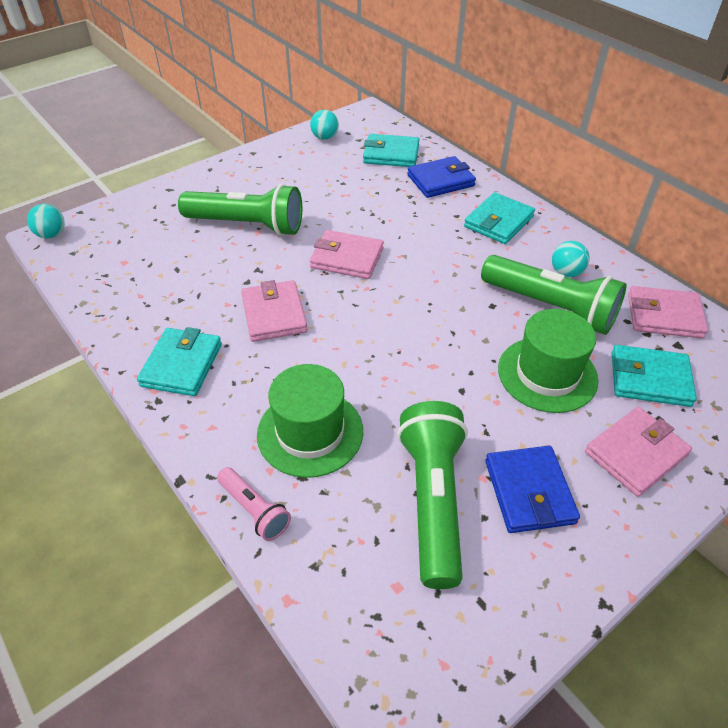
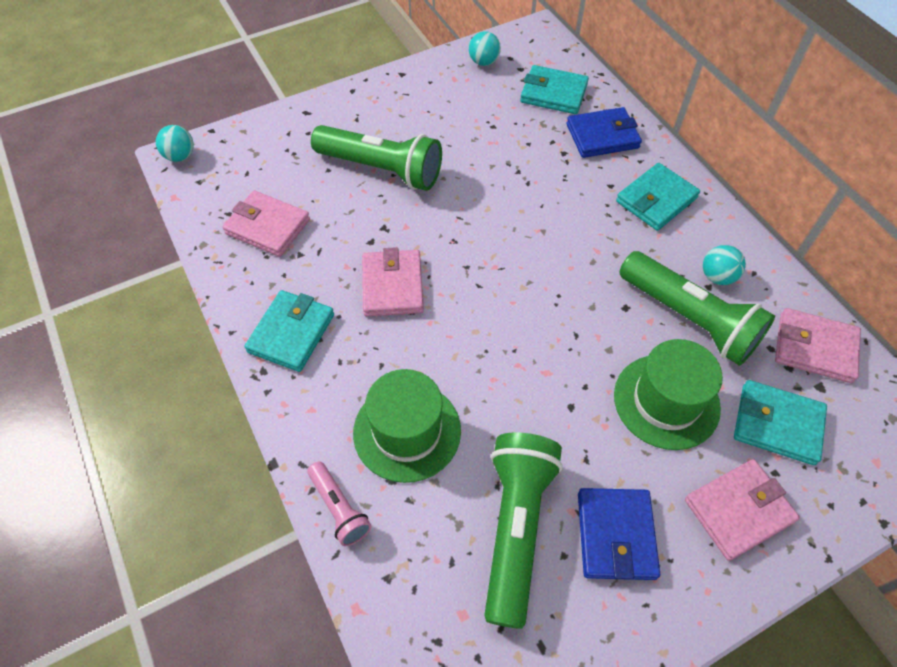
camera: 10 degrees right, 10 degrees up
(347, 258) = (480, 226): pink wallet -> pink wallet (268, 226)

